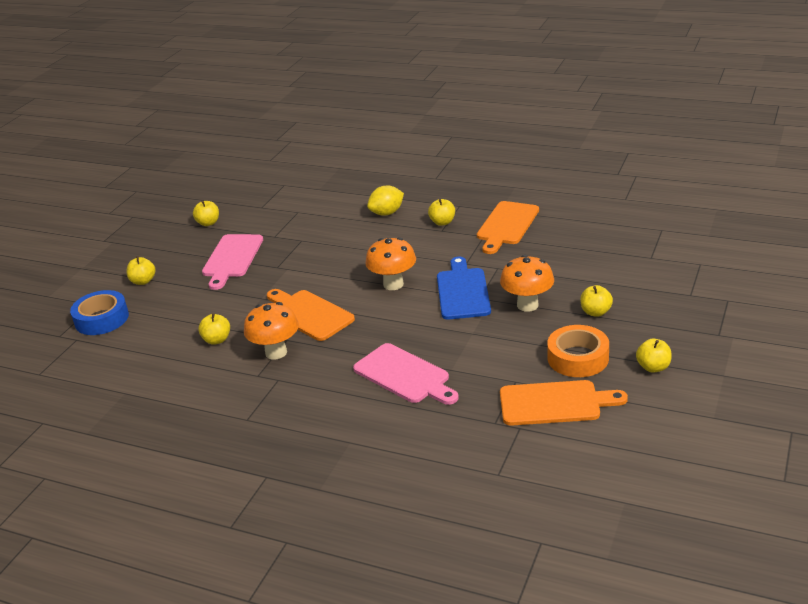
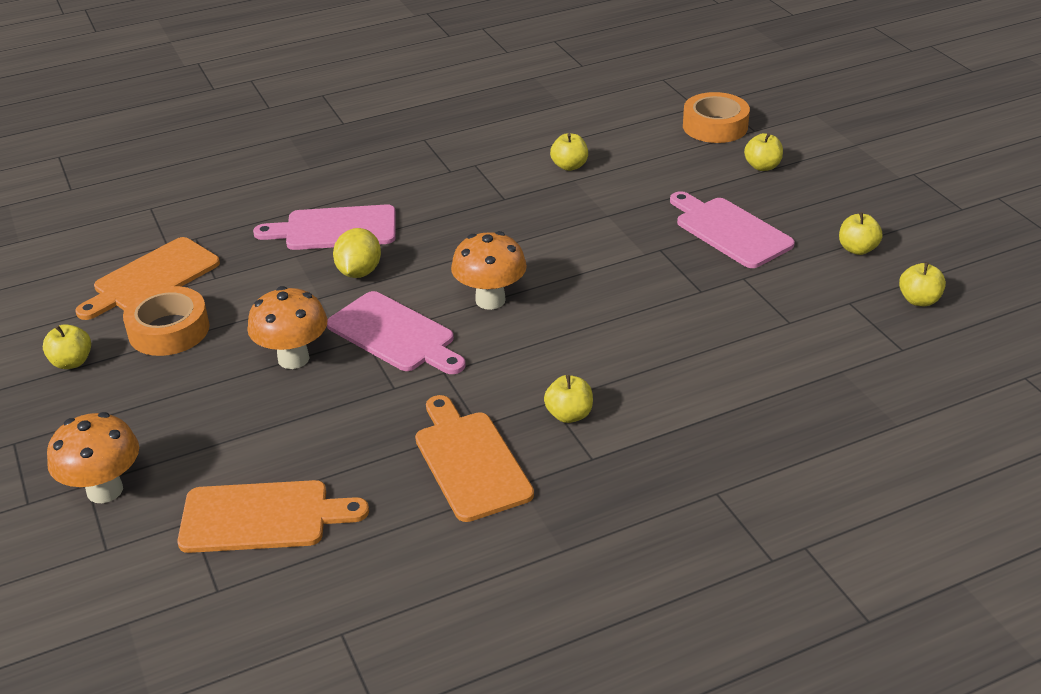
camera: 130 degrees right, 5 degrees up
(102, 319) = (715, 126): blue tape -> orange tape
(276, 352) = (492, 185): orange mushroom -> orange mushroom (105, 490)
(308, 314) = (526, 227): orange cutting board -> orange cutting board (262, 517)
(387, 213) = (670, 386): yellow lemon -> yellow lemon (359, 272)
(462, 291) = (395, 334): blue cutting board -> pink cutting board
(595, 312) = (197, 393): yellow apple -> yellow apple (919, 300)

